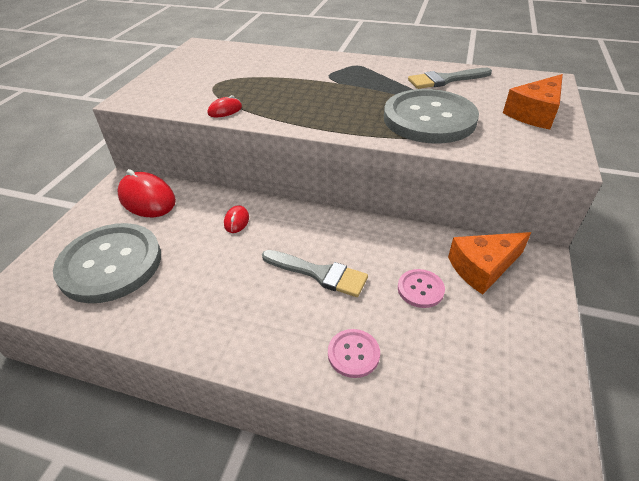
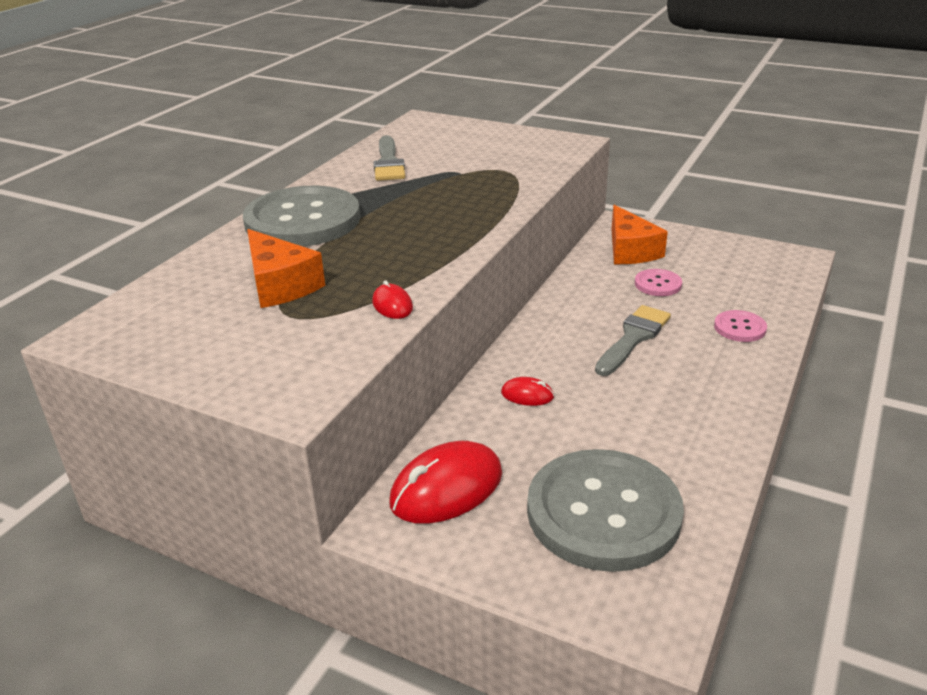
camera: 80 degrees left, 10 degrees down
(429, 119) = (479, 182): grey button -> grey button (303, 220)
(534, 113) = (489, 137): orange cheese -> orange cheese (280, 285)

